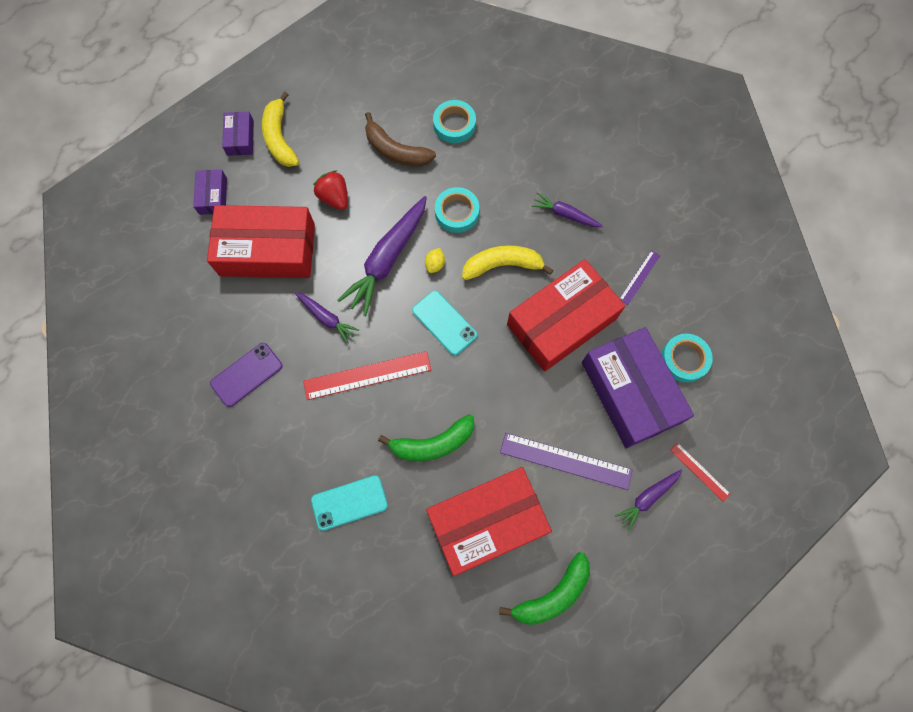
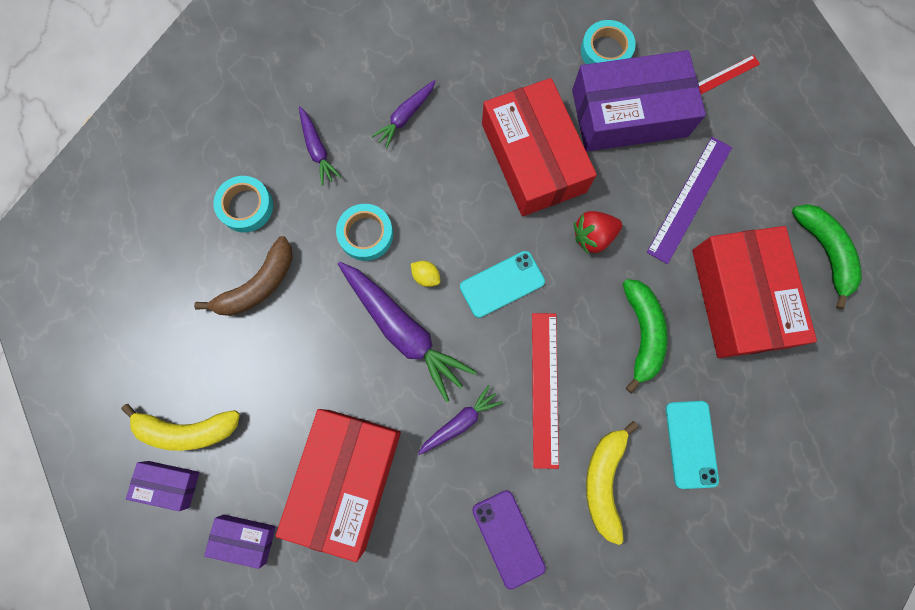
camera: 75 degrees left, 5 degrees up
(334, 198) = (299, 376): red strawberry -> red strawberry (593, 236)
(502, 265) = (448, 201): yellow banana -> yellow banana (604, 480)
(639, 277) = (503, 64): purple ruler -> none
(647, 498) = (743, 132): purple carrot -> purple carrot (317, 149)

